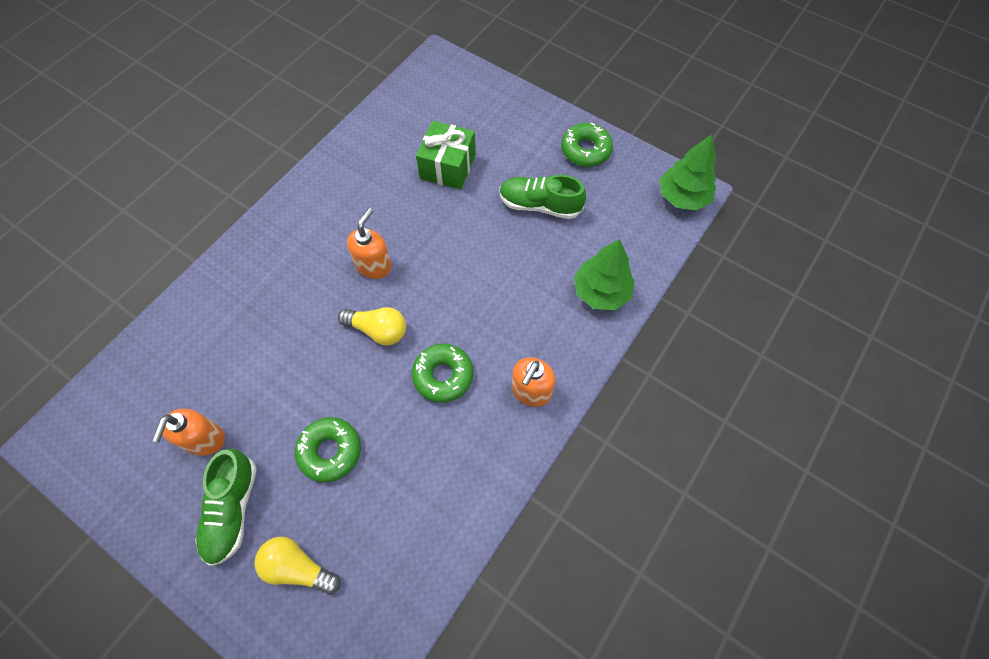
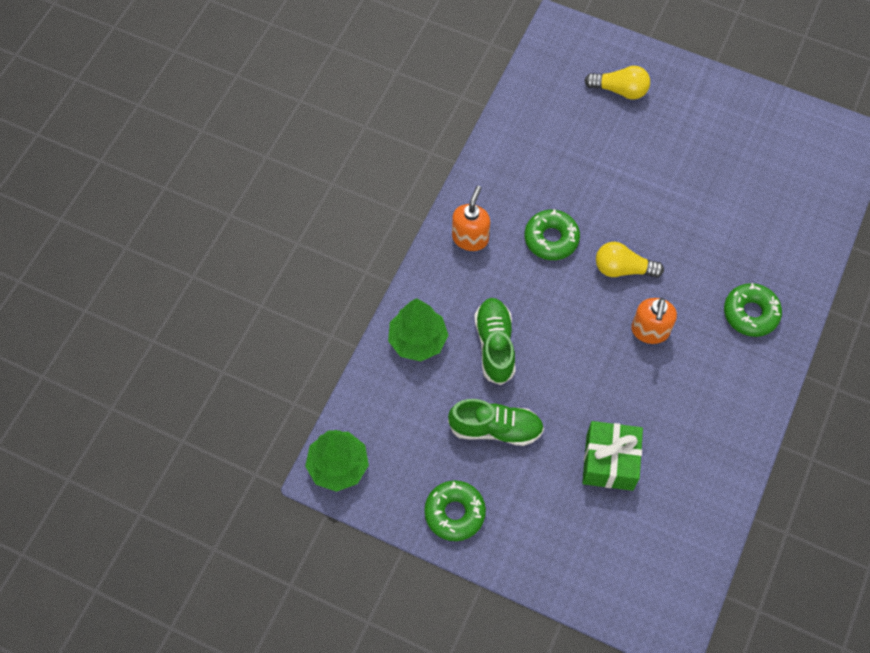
camera: 170 degrees right, 0 degrees up
(205, 439) = (733, 159): orange soap dispenser -> none
(232, 509) = (686, 116): green shoe -> green shoe (495, 345)
(330, 451) = (627, 166): green donut -> green donut (750, 313)

